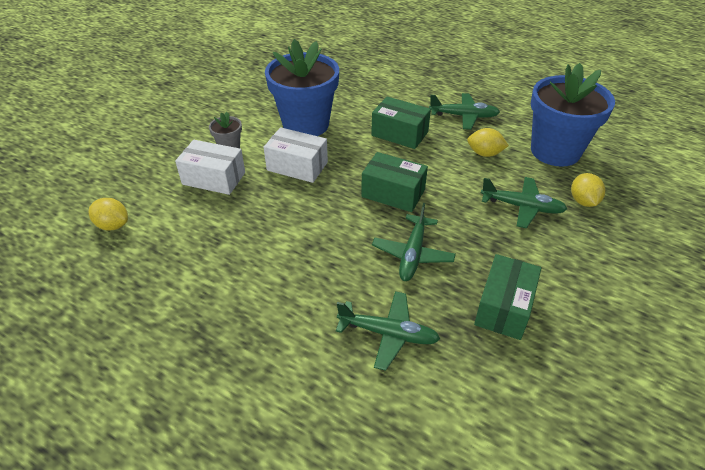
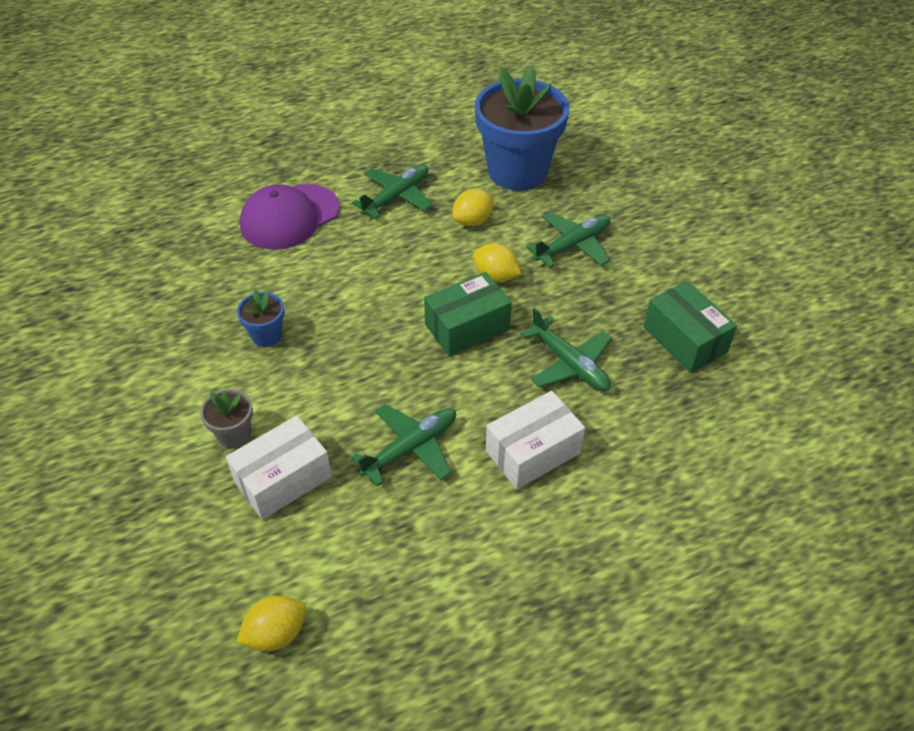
camera: 55 degrees left, 5 degrees up
(297, 166) = (341, 384): white box -> white box (532, 452)
(306, 124) = (266, 335): blue flower pot -> blue flower pot, size x0.43
(388, 333) = (656, 442): green plane -> green plane (410, 448)
(398, 90) = (290, 217): none -> purple cap
(399, 133) = (373, 264): green box -> none
(583, 201) = (601, 201): yellow lemon -> yellow lemon (495, 276)

